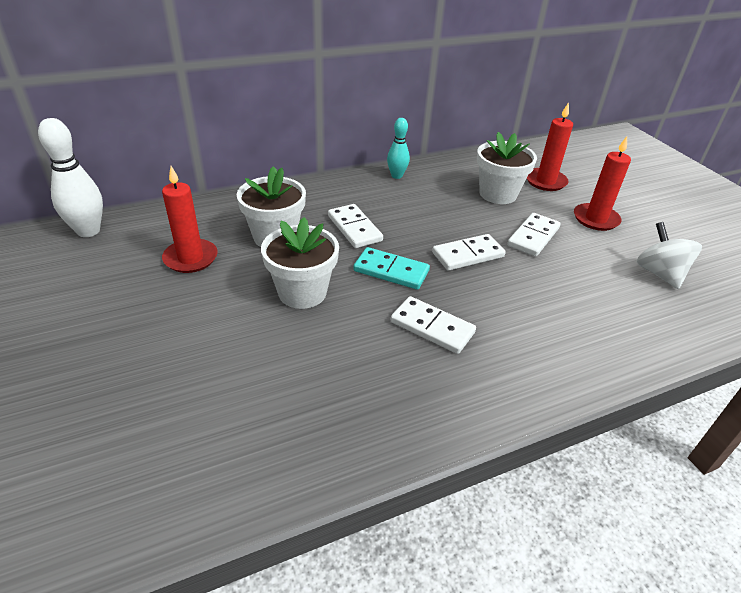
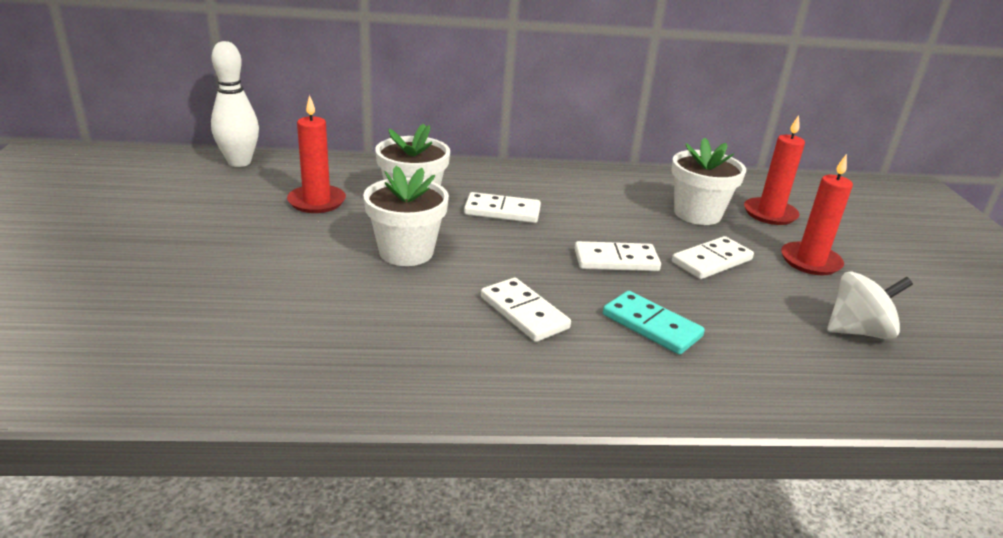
camera: 20 degrees right, 10 degrees down
(354, 228) = (502, 211): white domino -> white domino turned 75 degrees counterclockwise
(391, 271) = (515, 255): turquoise domino -> turquoise domino (651, 326)
(396, 176) = (586, 176): turquoise bowling pin -> none
(659, 273) = (858, 331): white spinning top -> white spinning top turned 75 degrees clockwise

